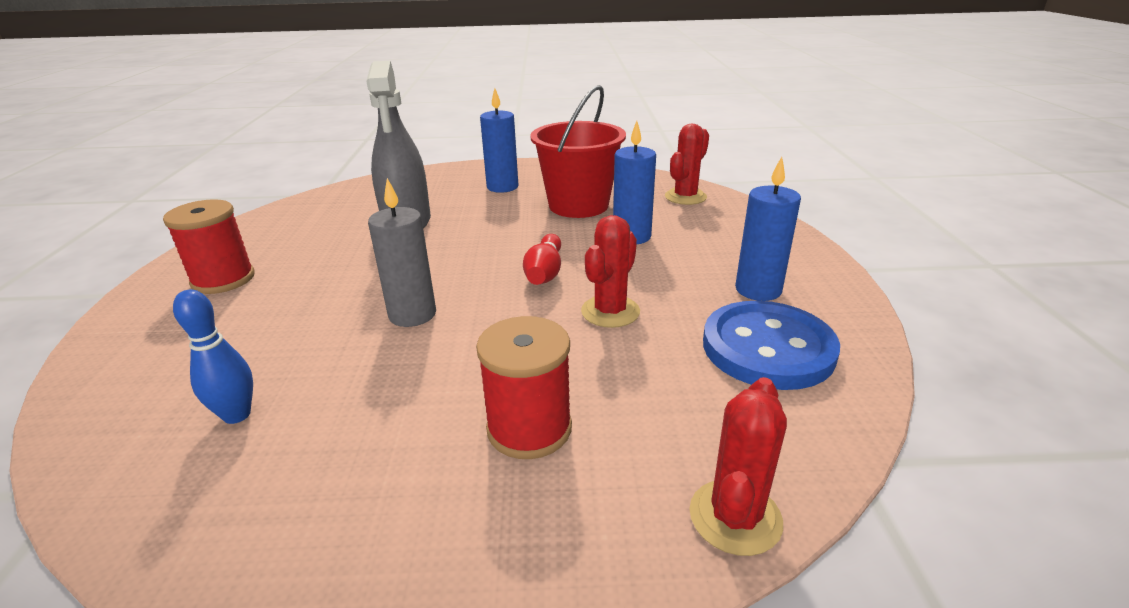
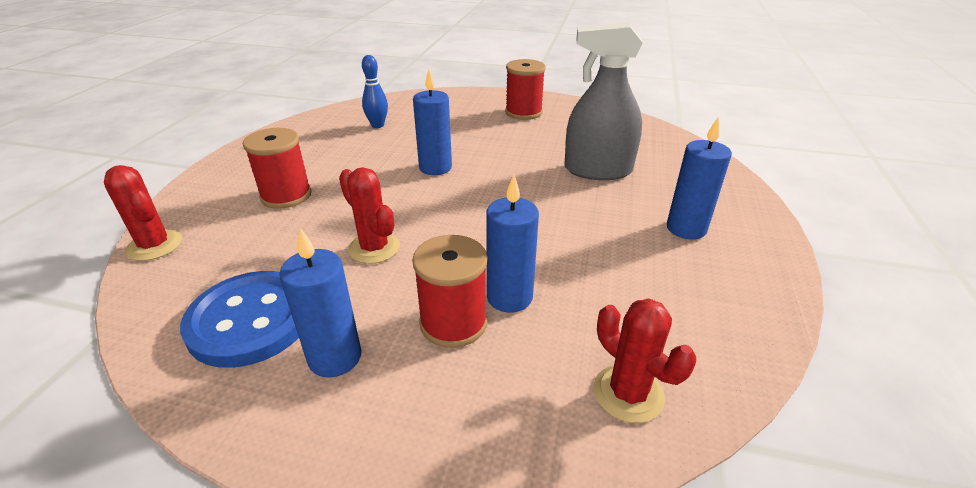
camera: 105 degrees right, 5 degrees up
(412, 314) = (435, 168): grey candle -> blue candle
(544, 273) = (460, 226): red bowling pin -> none
(578, 205) = (615, 276): red bucket -> none
(677, 252) = (453, 323): none -> red spool

